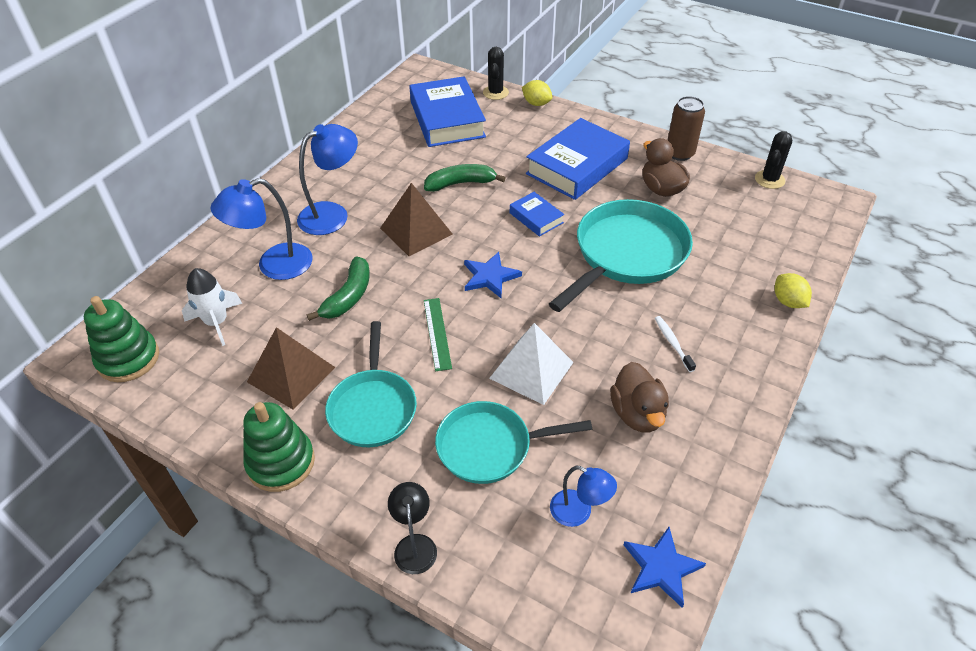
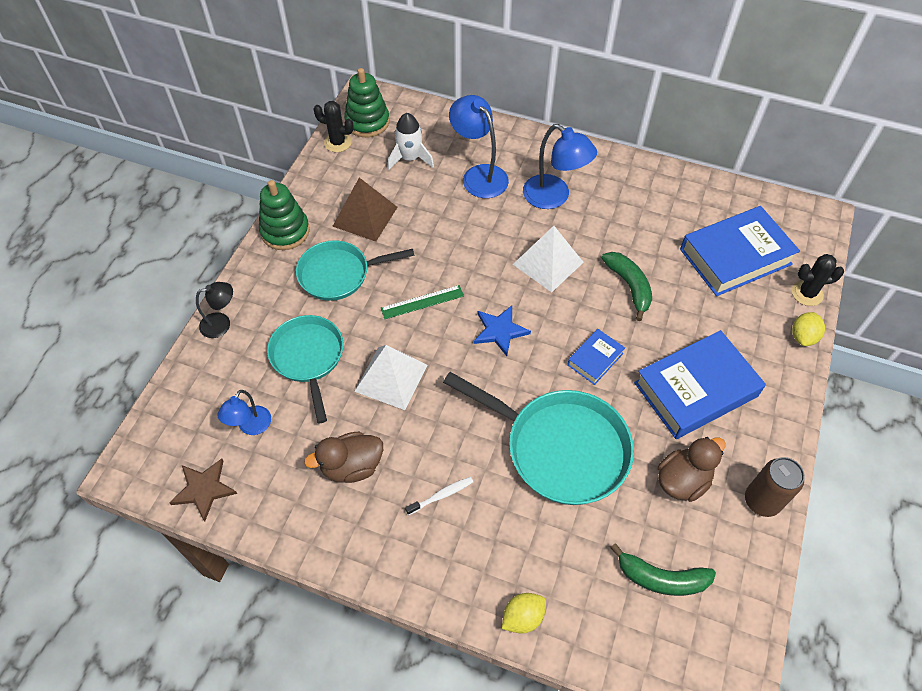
camera: 80 degrees right, 10 degrees up
(348, 296) = (453, 232): green banana -> green banana (661, 578)
(416, 231) = (548, 263): brown pyramid -> white pyramid
(577, 166) = (695, 389): blue book -> blue book turned 60 degrees counterclockwise
(661, 568) = (204, 489): blue star -> brown star
(769, 180) = (745, 612): black cactus -> black cactus (338, 142)

